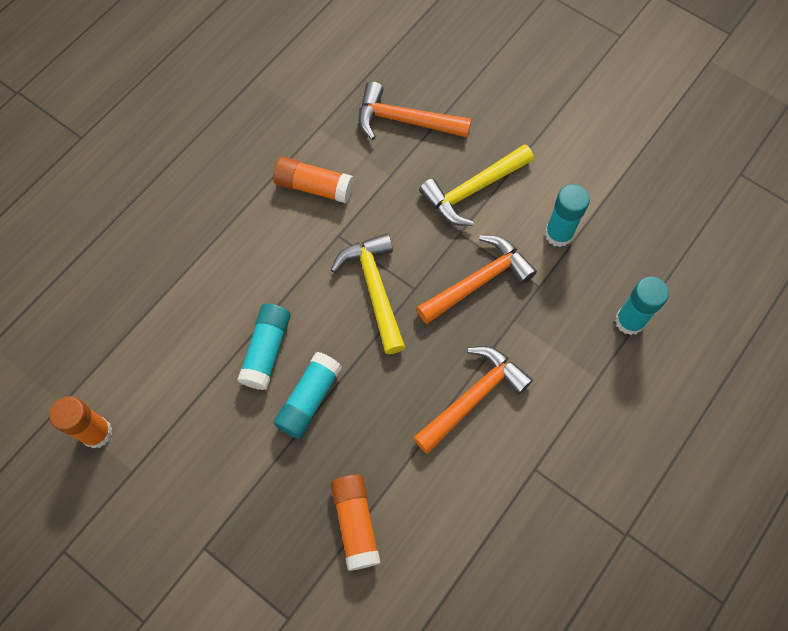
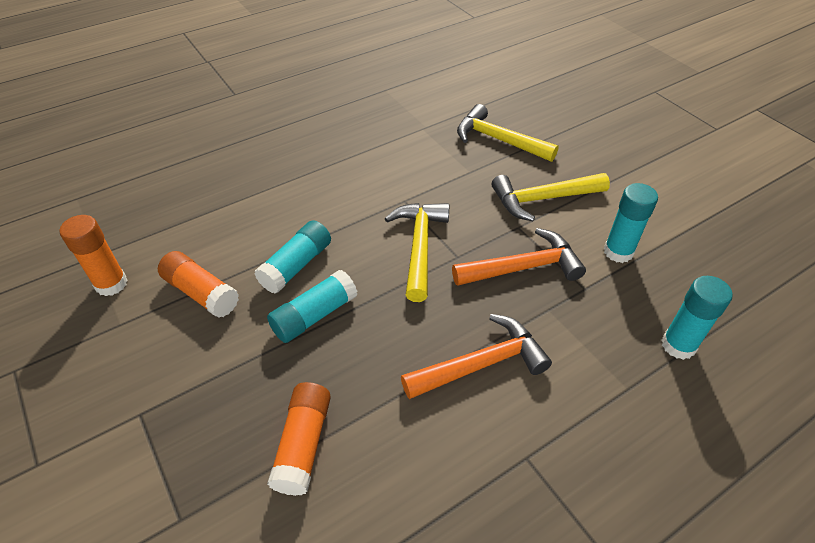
camera: 20 degrees right, 20 degrees down
(314, 187) = (399, 163): orange glue stick -> orange glue stick (201, 293)
(405, 121) = (498, 140): orange hammer -> yellow hammer

